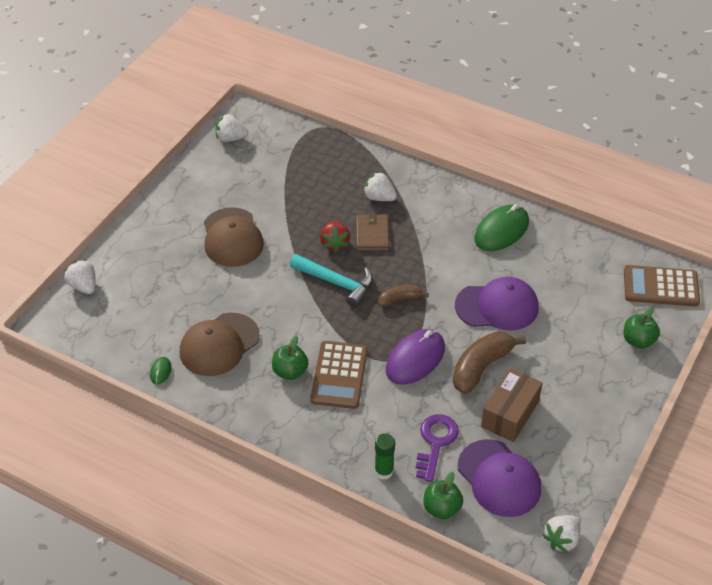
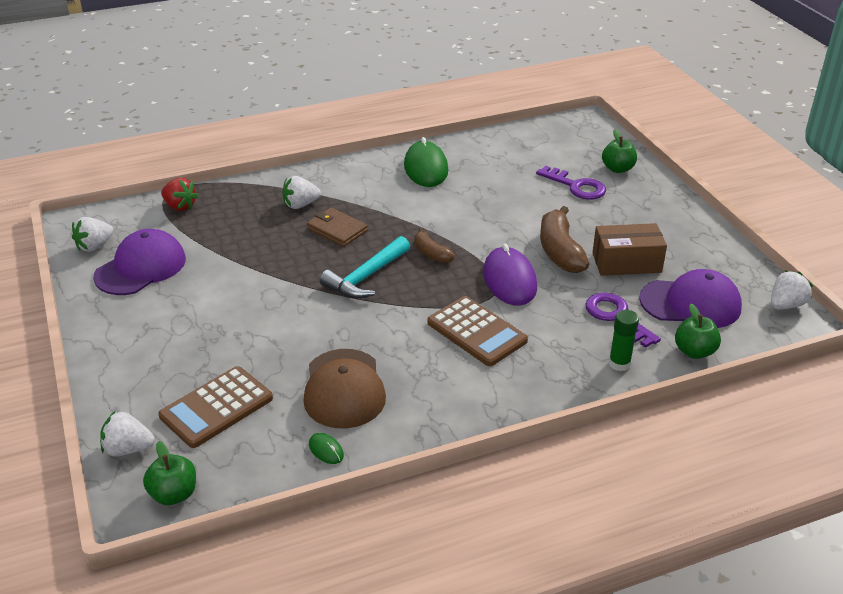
camera: 50 degrees left, 10 degrees down
(232, 238) = (220, 309): brown cap -> none
(290, 372) = (436, 360): green apple -> green apple (174, 494)
(334, 243) = (317, 254): red strawberry -> red strawberry (180, 206)
(337, 283) = (366, 277): turquoise hammer -> turquoise hammer turned 150 degrees clockwise
(400, 299) = (431, 253): brown banana -> brown banana turned 60 degrees counterclockwise
(497, 306) = (504, 211): purple cap -> purple cap (141, 267)
(510, 414) = (626, 262): brown box -> brown box turned 75 degrees counterclockwise
(561, 540) = (786, 305): white strawberry -> white strawberry turned 120 degrees counterclockwise
(581, 330) = (576, 186): none -> purple key
(661, 287) = (576, 134): brown calculator -> brown calculator (216, 407)

